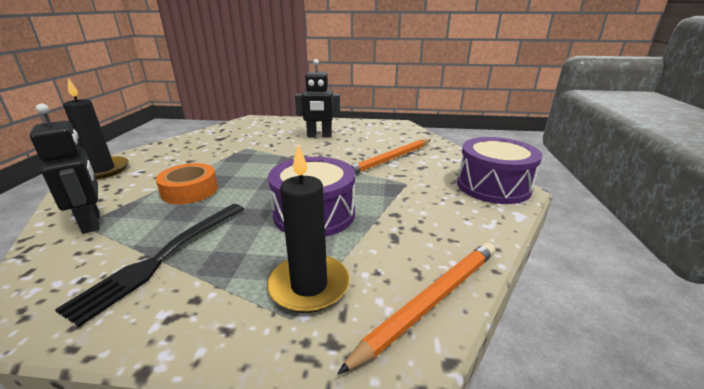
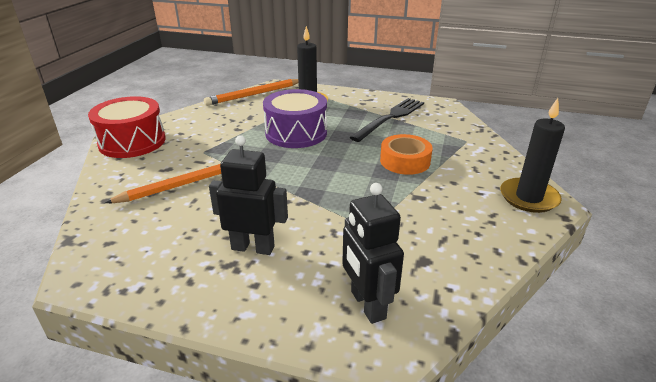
camera: 170 degrees left, 5 degrees up
(92, 222) = (461, 141): black robot -> black robot (367, 305)
(493, 186) = (132, 142): purple drum -> red drum

